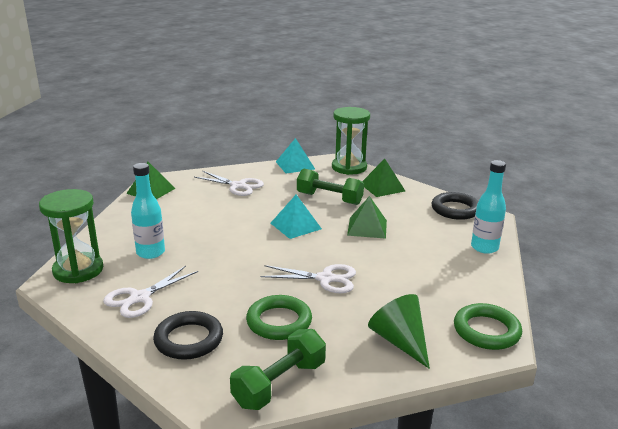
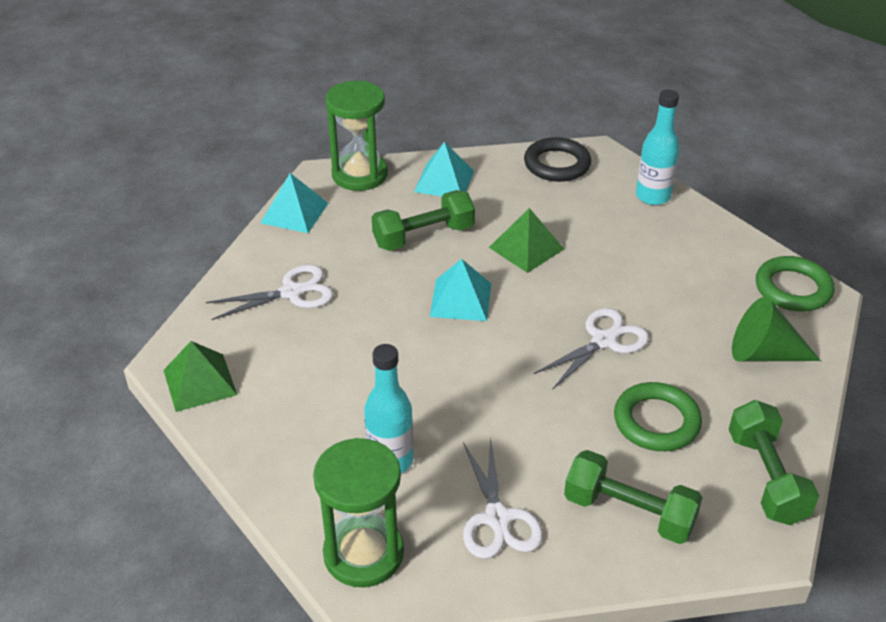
camera: 50 degrees left, 15 degrees up
(189, 339) = (629, 512): black ring -> green dumbbell
(382, 187) = (444, 181): green pyramid -> turquoise pyramid

